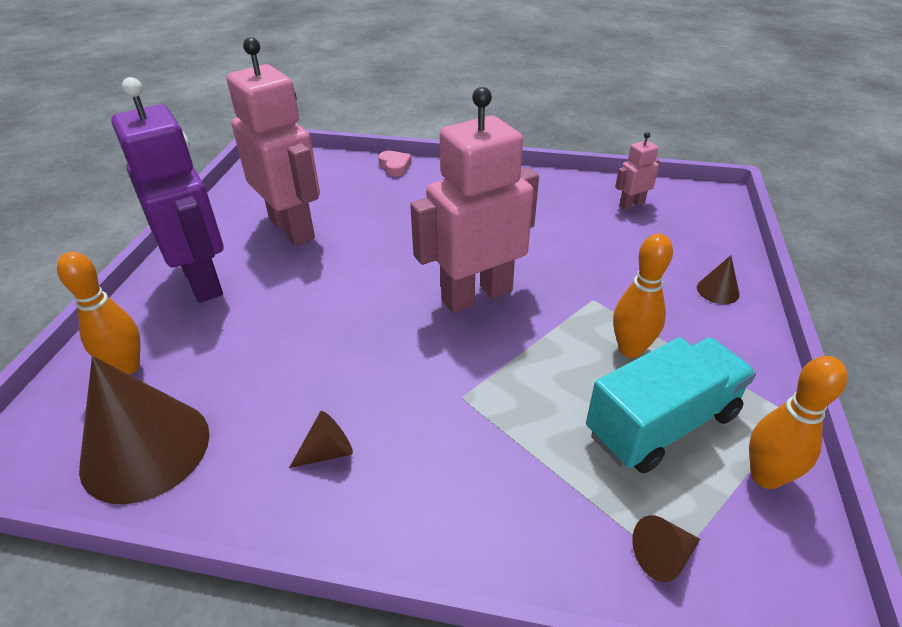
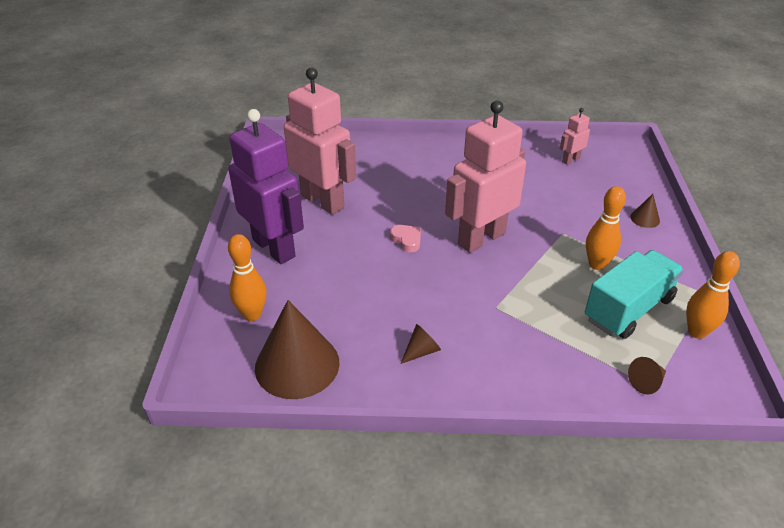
camera: 10 degrees left, 0 degrees up
(395, 166) = (380, 143): pink heart -> pink heart (407, 240)

